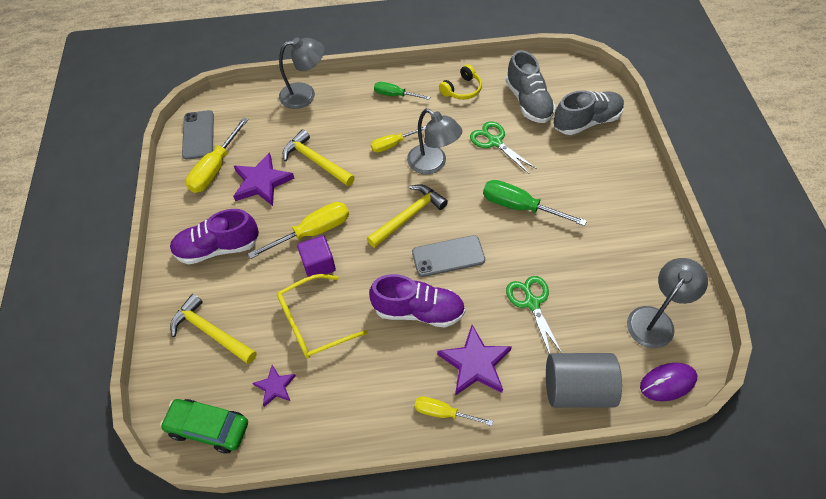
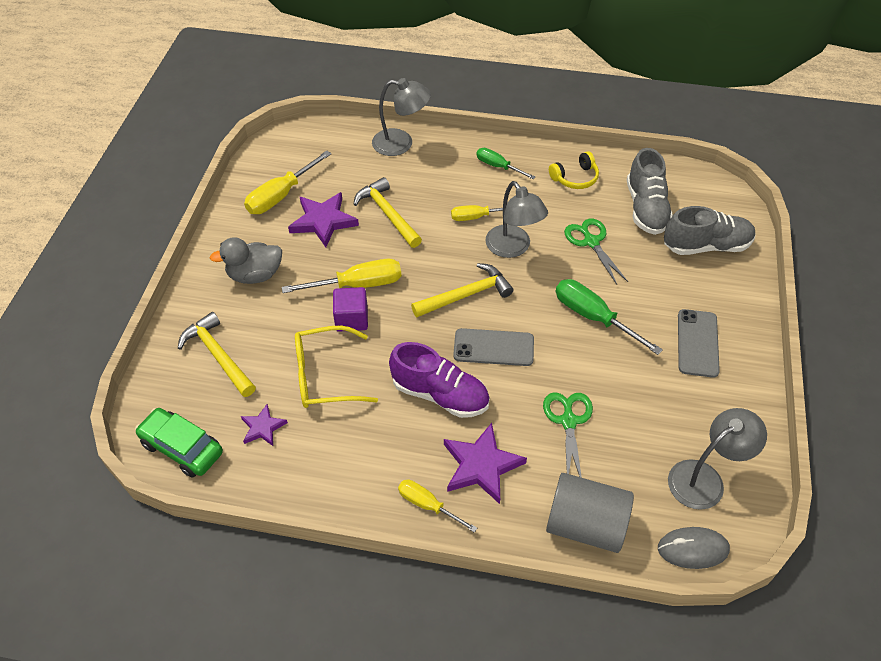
camera: 15 degrees right, 5 degrees down
(198, 135) = (275, 158): grey phone -> grey phone (697, 343)
(218, 248) = (255, 275): purple shoe -> grey duck
(667, 382) = (692, 549): purple mouse -> grey mouse

